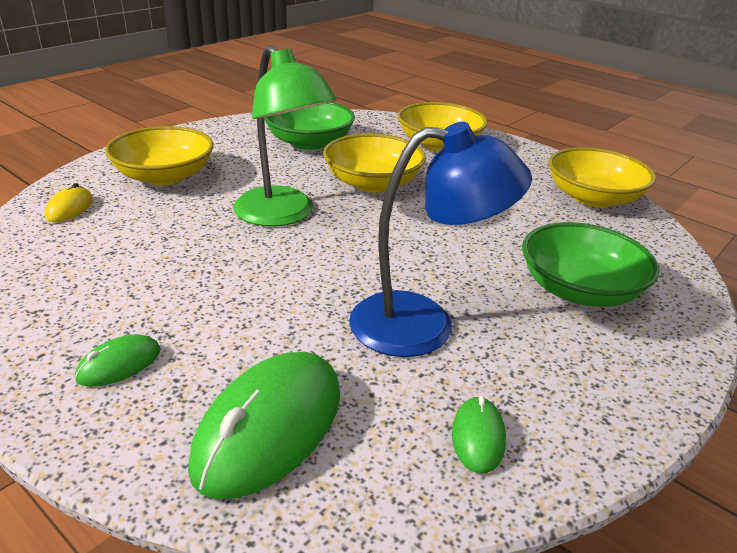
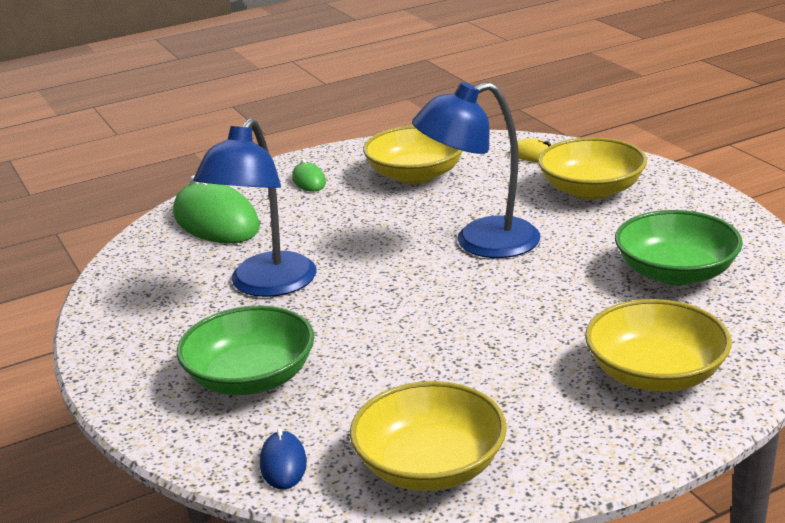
camera: 115 degrees right, 5 degrees down
(283, 215) = (480, 242): green lamp -> blue lamp
(373, 183) = (537, 300): yellow bowl -> yellow bowl (415, 175)
(478, 437) = (145, 284): green mouse -> none
(653, 248) = (283, 464): none -> blue mouse

